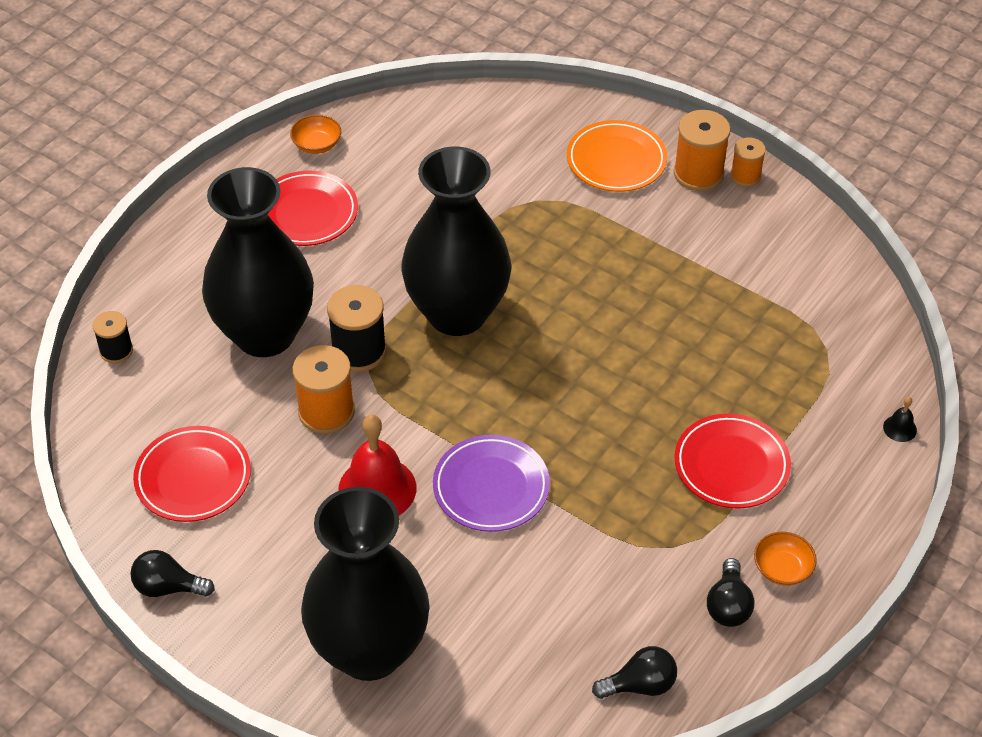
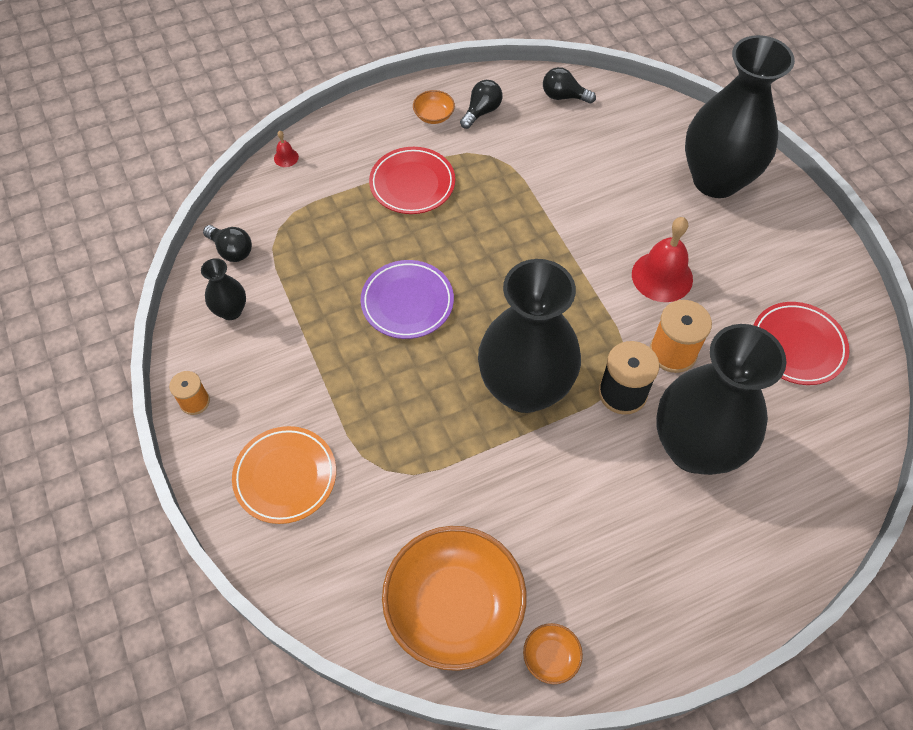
camera: 150 degrees left, 10 degrees up
(116, 350) = (832, 495): black spool -> none
(168, 587) = (839, 275): black light bulb -> black light bulb (231, 250)
(307, 213) = (601, 566): red plate -> none
(411, 141) = (454, 607): none -> orange bowl
(491, 487) = (581, 241): purple plate -> purple plate (407, 302)
(698, 174) = (229, 424): orange spool -> none
(791, 255) = (231, 311): none -> black vase
(900, 428) = (286, 157): black bell -> red bell

